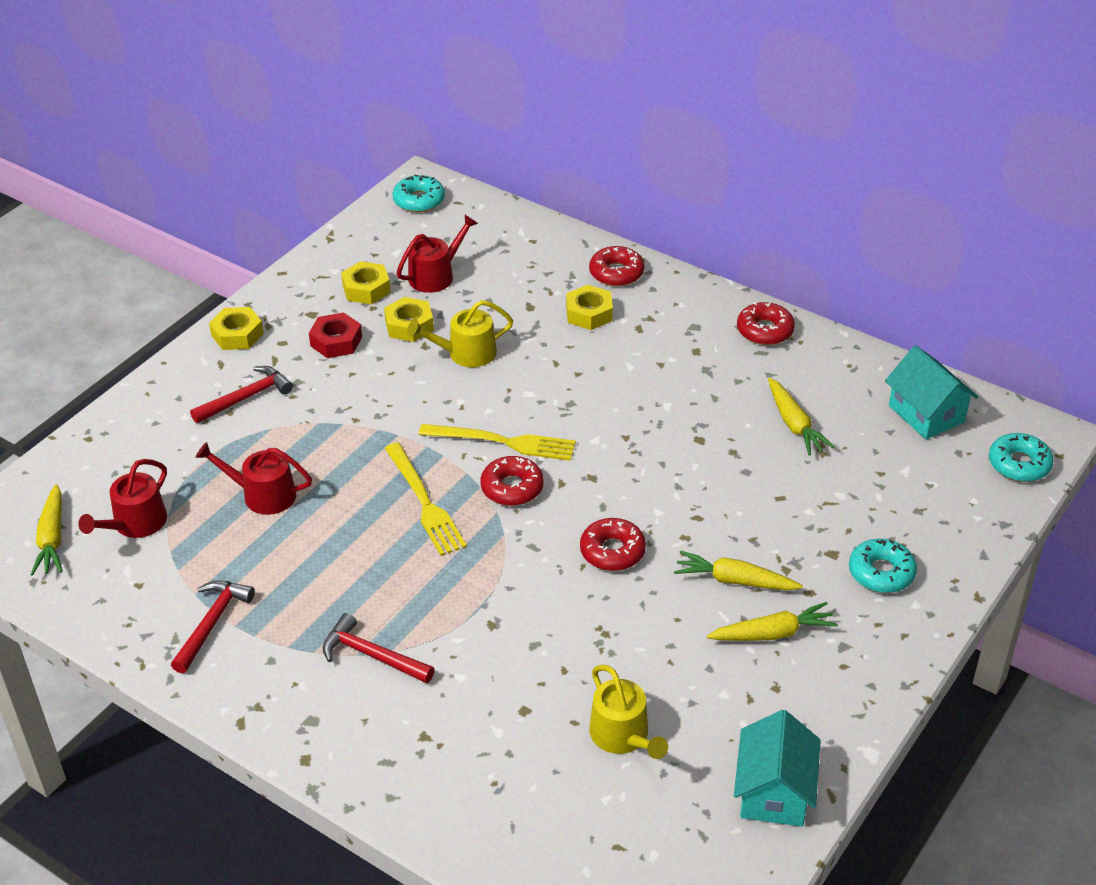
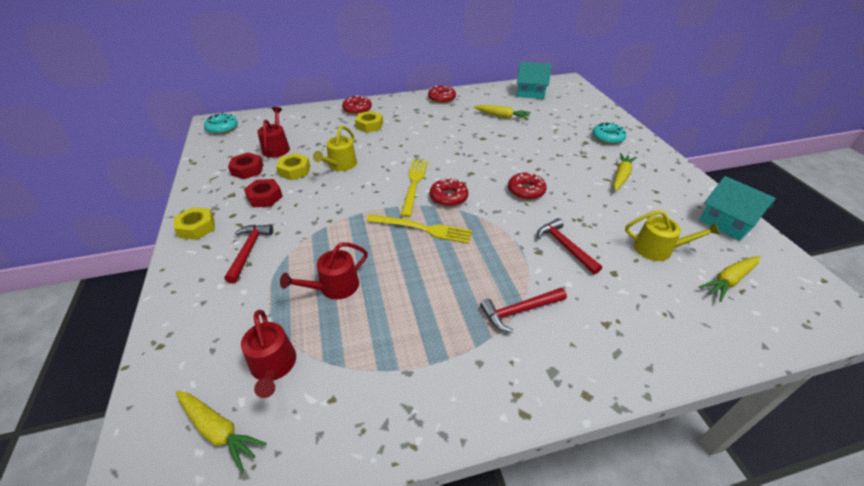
camera: 50 degrees left, 0 degrees up
(212, 623) = (415, 376): red hammer -> red hammer (564, 246)
(366, 289) = (247, 170): yellow nut -> red nut
(502, 442) = (414, 184): yellow fork -> yellow fork turned 45 degrees counterclockwise
(734, 580) = (579, 170): yellow carrot -> yellow carrot (729, 280)
(1019, 464) = (577, 91): turquoise donut -> none

